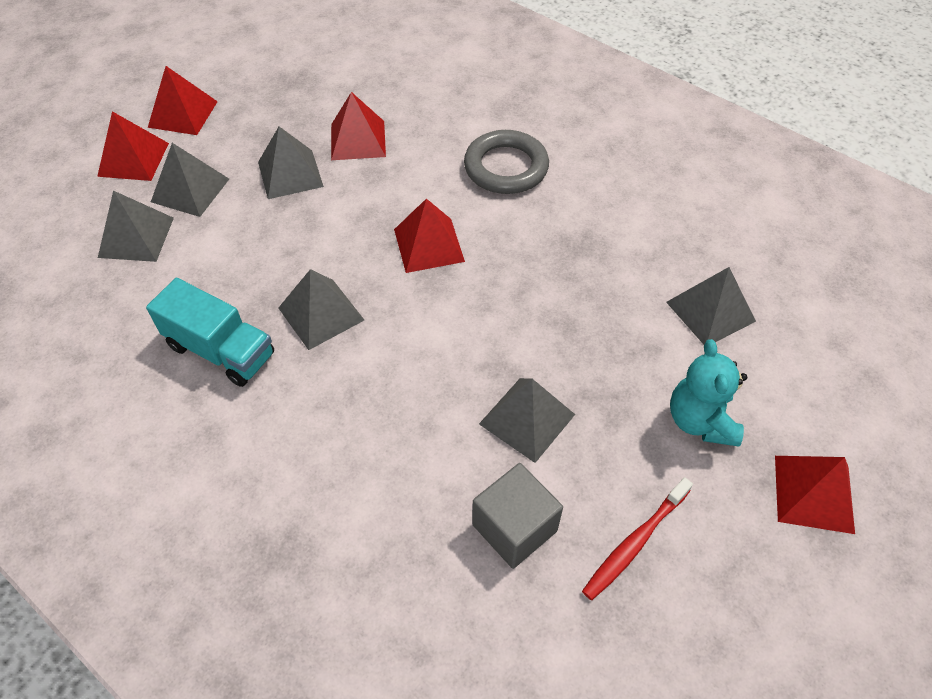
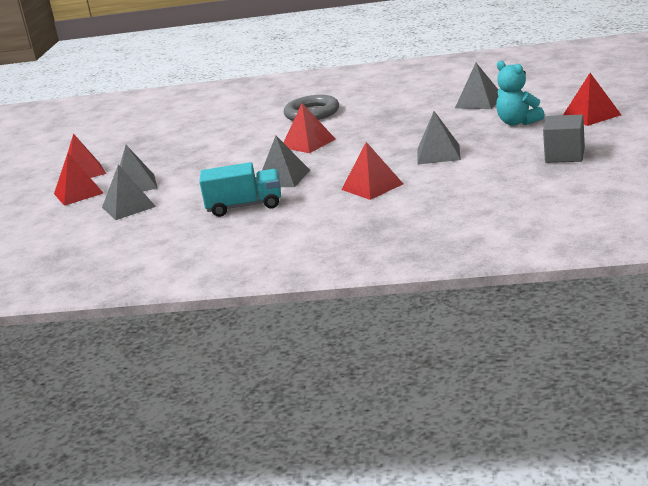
camera: 30 degrees left, 30 degrees down
(290, 174) = (189, 159): grey pyramid -> none
(358, 140) = (212, 138): red pyramid -> red pyramid (372, 187)
(514, 528) = (477, 174): grey cube -> grey cube (565, 155)
(635, 543) = (536, 154): red toothbrush -> none

